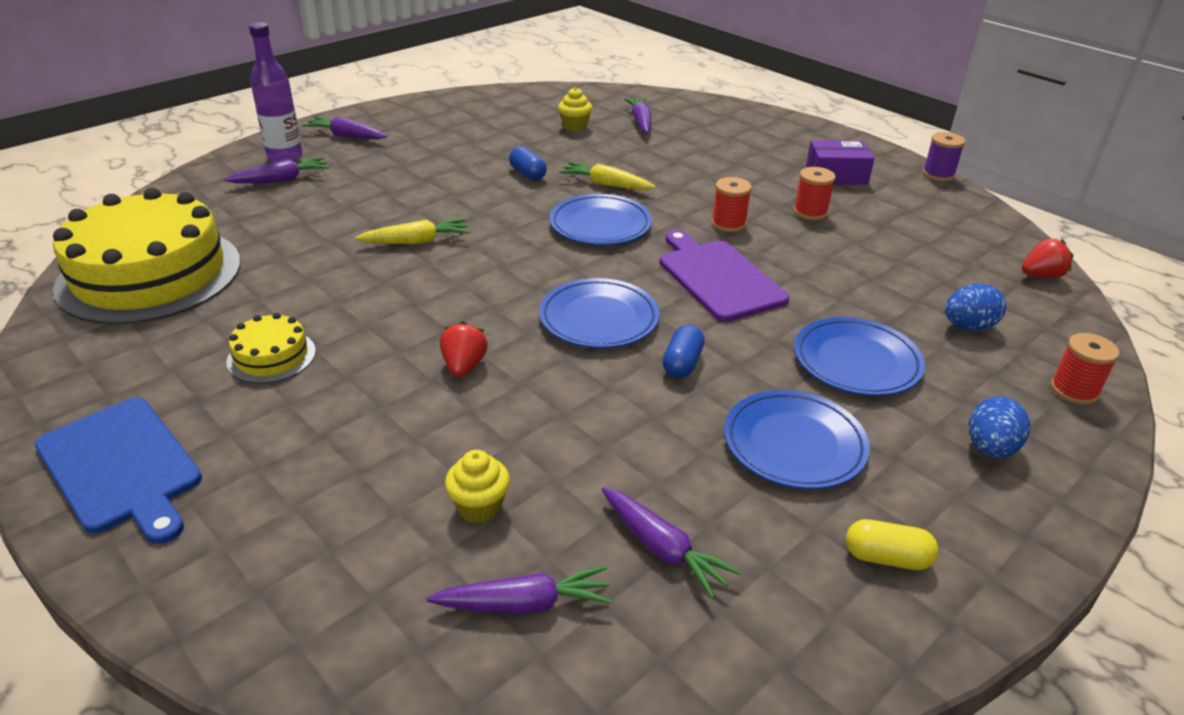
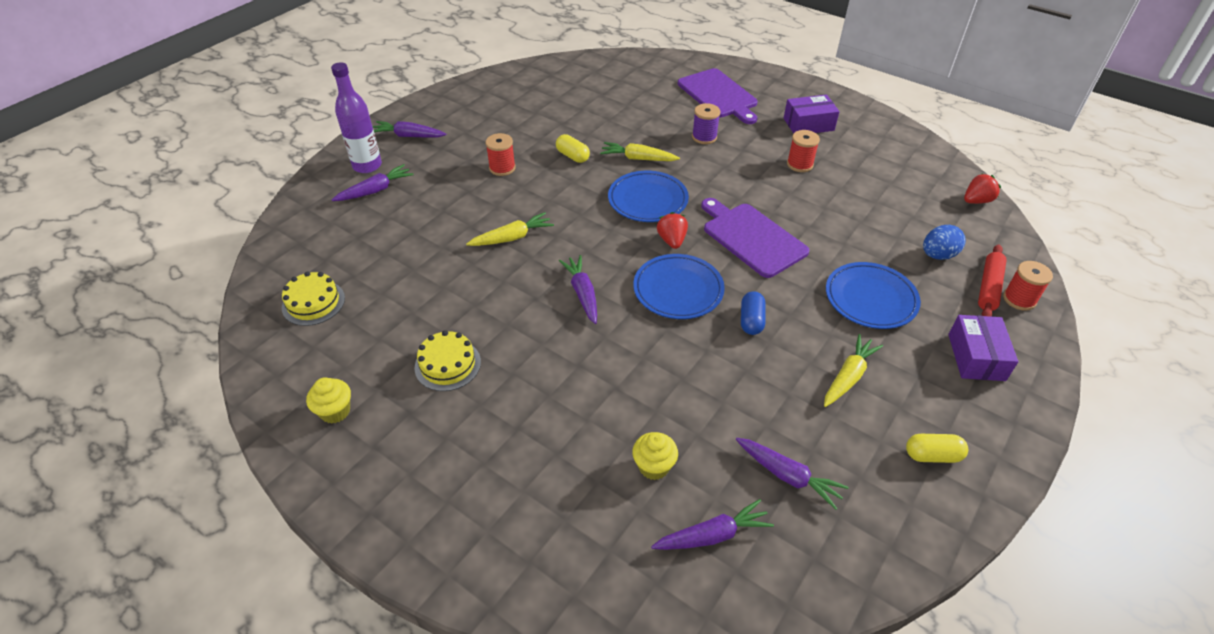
camera: 10 degrees left, 10 degrees up
(121, 467) = (381, 481): blue cutting board -> none
(150, 274) = (313, 303): yellow cake -> yellow cake, size x0.44
(464, 366) = (596, 349): red strawberry -> red strawberry (672, 240)
(527, 174) = (572, 156): blue capsule -> yellow capsule
(575, 126) = (591, 101): yellow cupcake -> yellow cupcake (335, 411)
(641, 122) = (642, 88): purple carrot -> purple carrot (582, 293)
(728, 224) = (743, 184): red spool -> red spool (502, 168)
(732, 137) = (718, 95): none -> purple cutting board
(794, 444) = (848, 376): blue plate -> yellow carrot
(938, 174) = (882, 113): purple spool -> purple spool (704, 137)
(990, 448) = (976, 357): blue egg -> purple box
(1032, 371) = (988, 287): none -> red rolling pin

